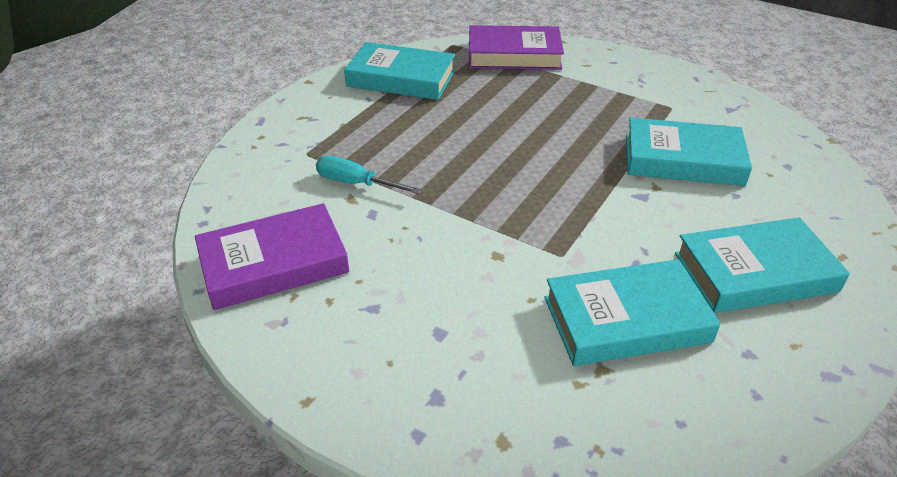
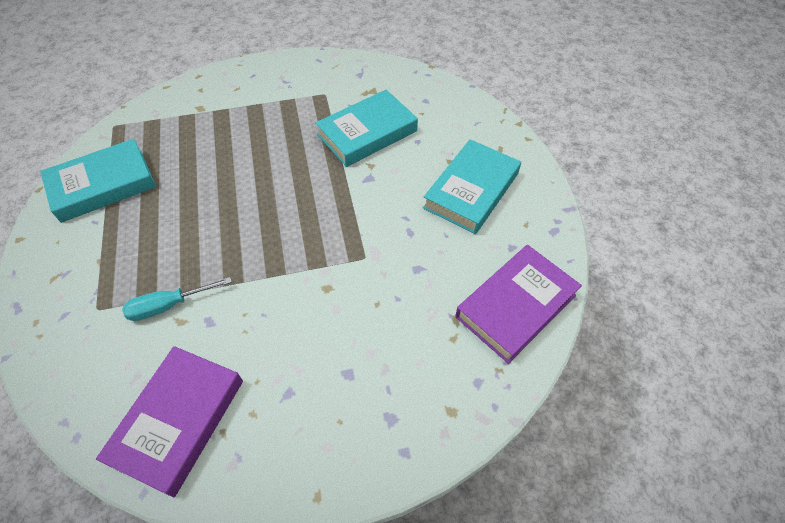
camera: 45 degrees left, 15 degrees up
(514, 55) = (174, 109): purple book -> purple book (516, 306)
(626, 319) = (438, 275): turquoise book -> none

